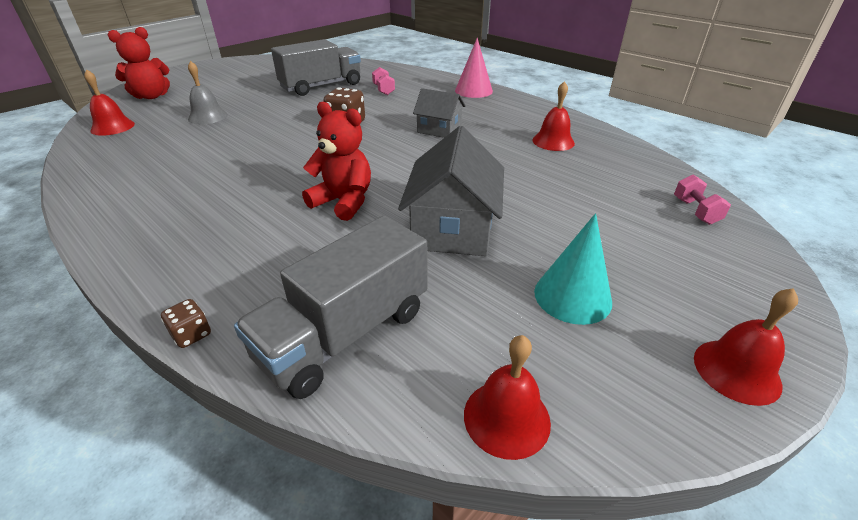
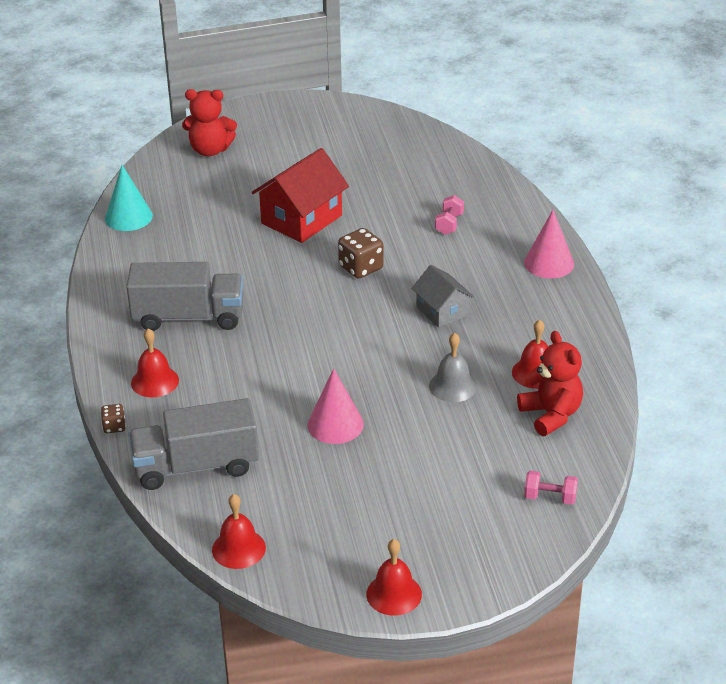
camera: 35 degrees right, 0 degrees up
(112, 127) = (154, 191): red bell -> red bell (155, 381)
(208, 116) = (243, 206): grey bell -> grey bell (453, 386)
(267, 112) = (301, 219): none -> red house
(321, 86) = (388, 192): grey truck -> grey truck (188, 317)
(343, 202) = (278, 364): red teddy bear -> red teddy bear (551, 415)
(452, 228) = (335, 424): grey house -> pink cone
(572, 296) = (356, 510): turquoise cone -> turquoise cone (128, 217)
(695, 211) = (550, 497): pink dumbbell -> pink dumbbell turned 75 degrees clockwise

